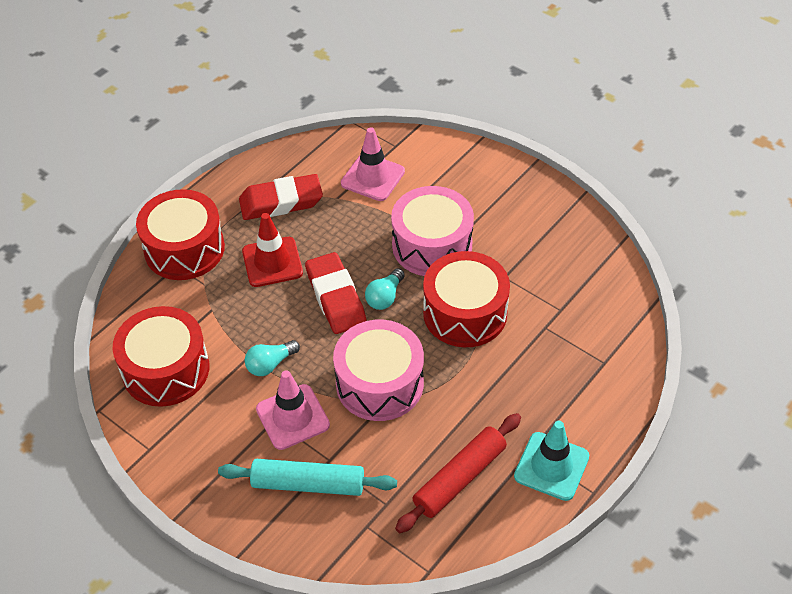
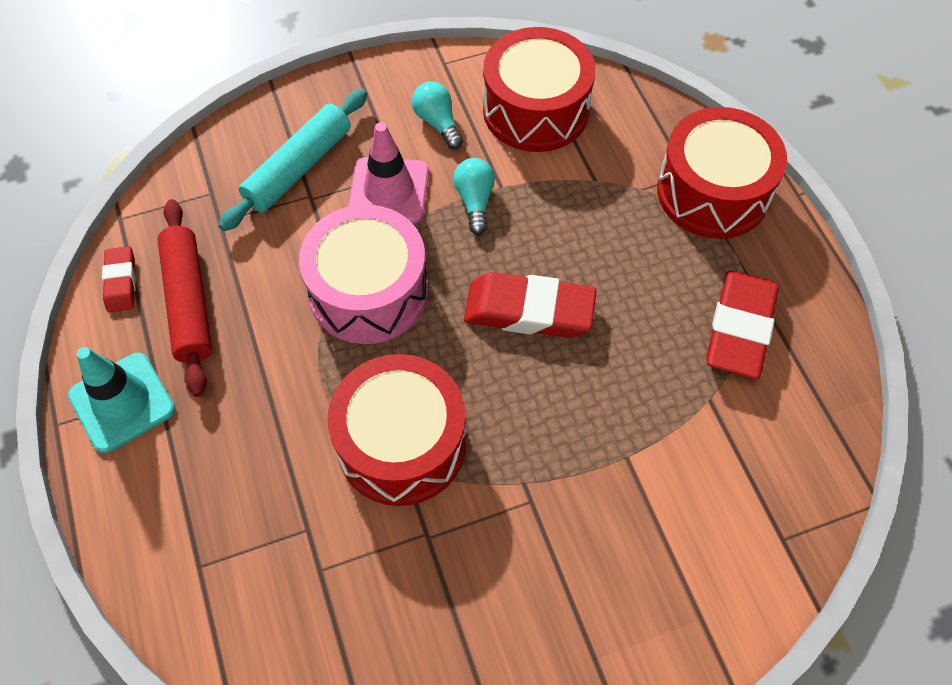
camera: 120 degrees right, 10 degrees up
(272, 262) = (633, 271): red traffic cone -> none
(373, 177) = (727, 468): pink traffic cone -> none
(385, 297) = (492, 365): turquoise light bulb -> turquoise light bulb (438, 123)
(432, 245) = (544, 472): pink drum -> none
(475, 531) = (121, 282): none -> red eraser

